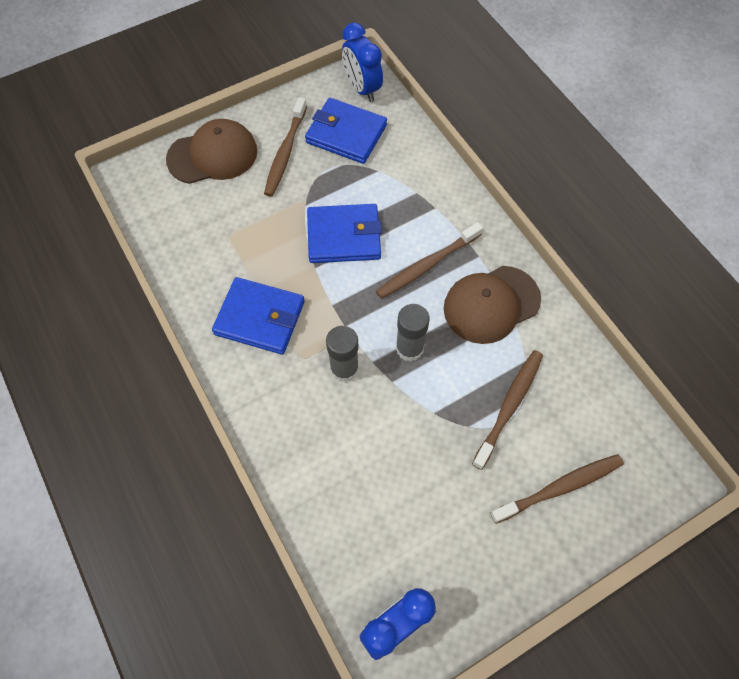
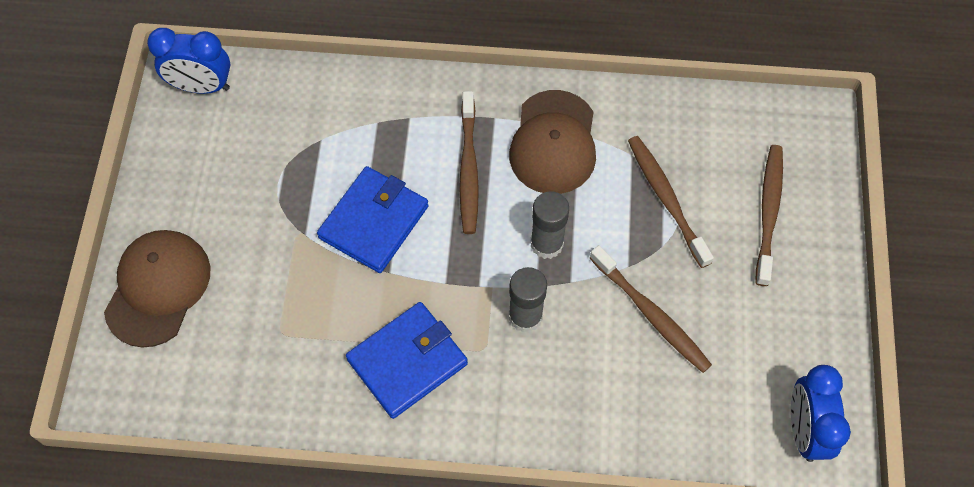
camera: 55 degrees left, 0 degrees up
(285, 152) = (220, 213): brown toothbrush -> brown toothbrush (651, 314)
(346, 134) = (248, 139): blue wallet -> none

